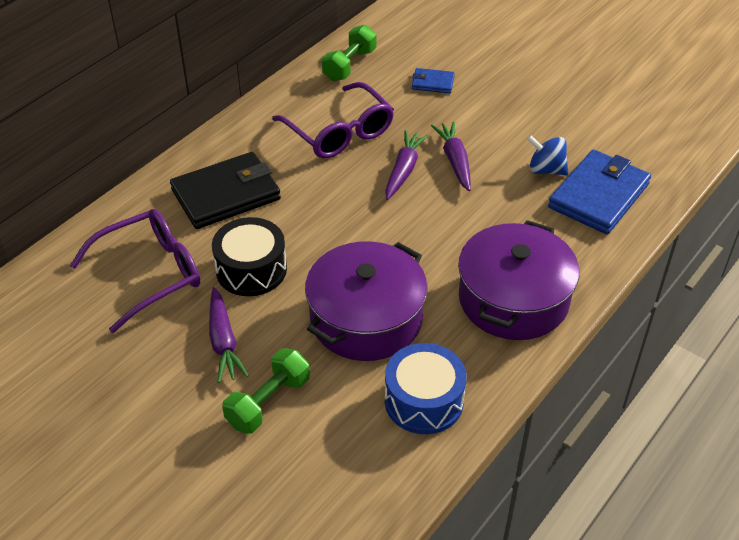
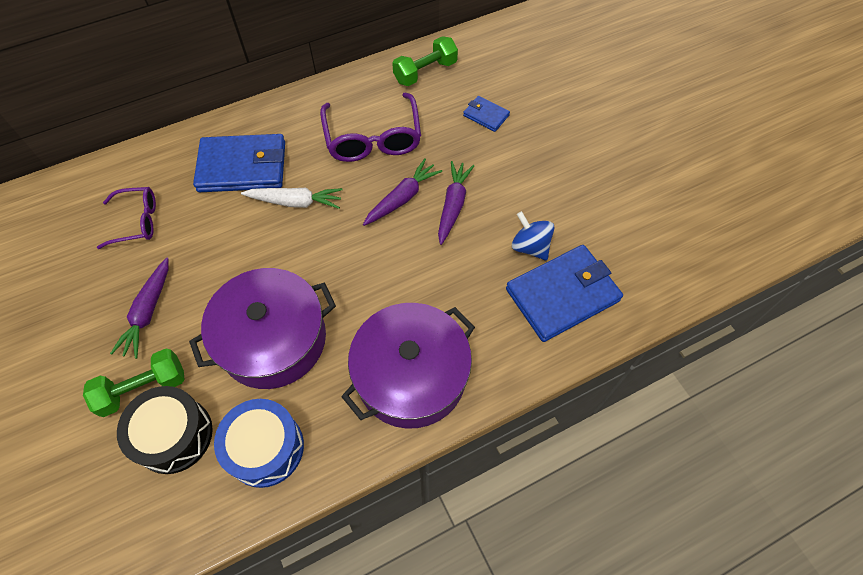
camera: 25 degrees right, 15 degrees up
(150, 274) = (136, 221): purple glasses -> purple glasses, size x0.61
(226, 194) = (243, 166): black wallet -> blue wallet
(251, 269) = (214, 249): black drum -> black drum (174, 435)
(303, 206) = (296, 202): none -> white carrot

